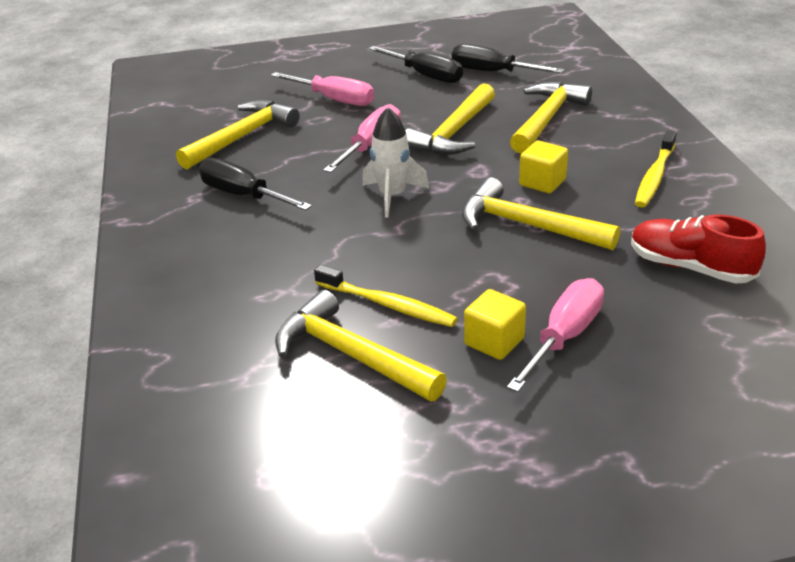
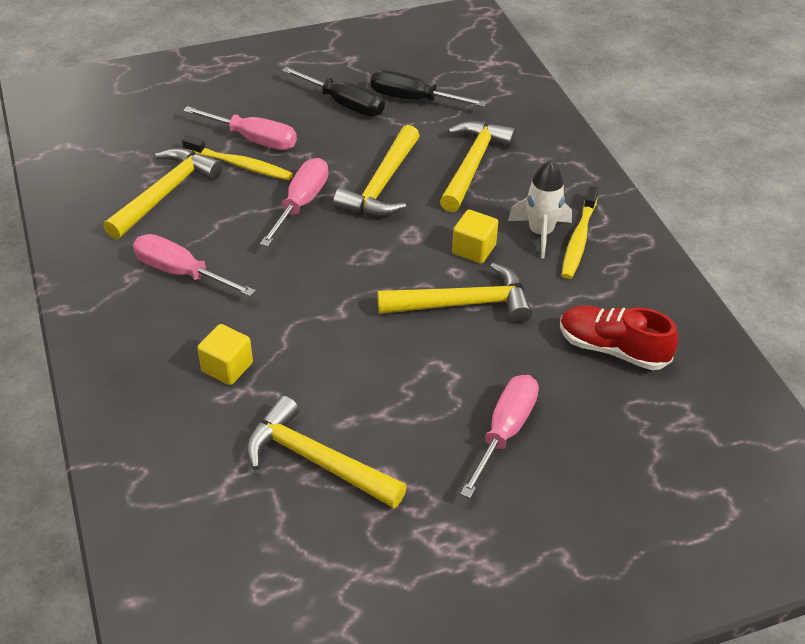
camera: 10 degrees left, 10 degrees up
(244, 196) = (182, 273): black screwdriver -> pink screwdriver
(387, 304) = (342, 402): yellow toothbrush -> yellow toothbrush (240, 165)
(392, 196) = (331, 270): white rocket -> white rocket (540, 233)
(494, 341) = (443, 440): yellow cube -> yellow cube (227, 367)
(527, 225) = (463, 304): yellow hammer -> yellow hammer turned 150 degrees clockwise

